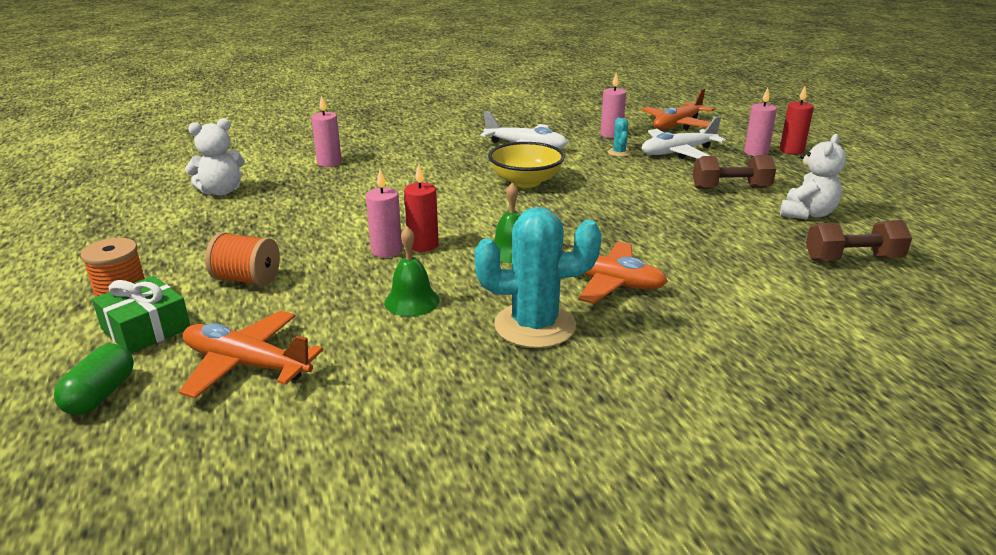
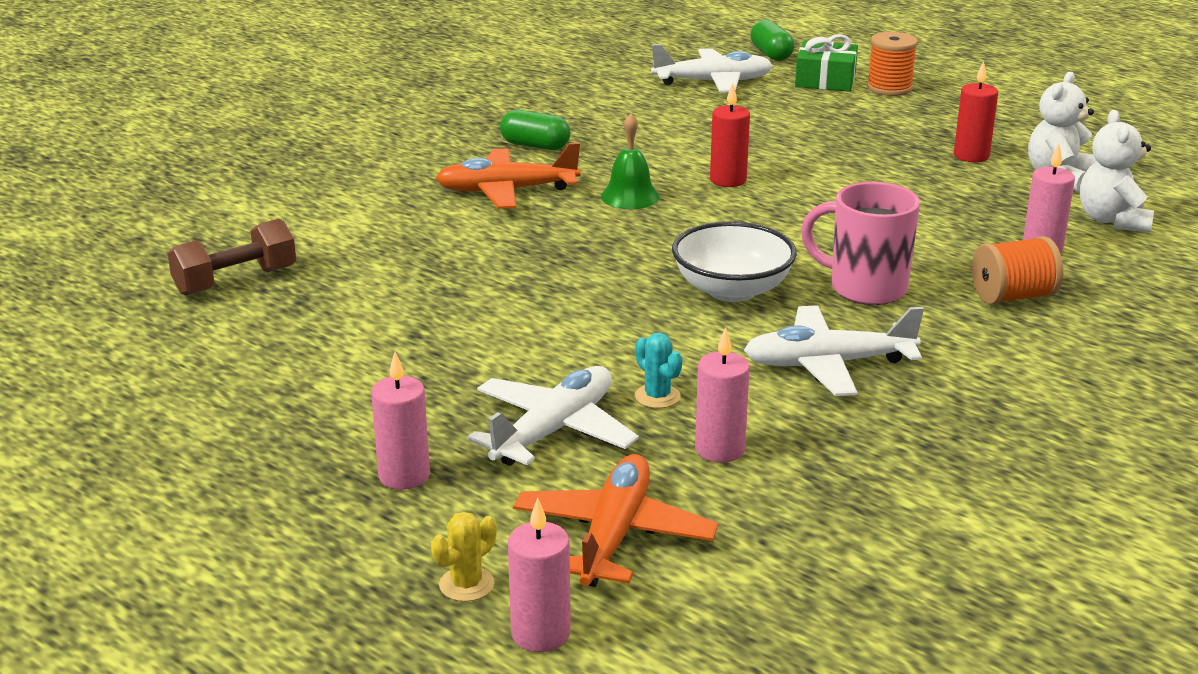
camera: 150 degrees right, 0 degrees up
(246, 364) = (713, 82): orange plane -> white plane
(247, 279) = (826, 119): orange spool -> orange spool (1012, 297)
(386, 251) = (754, 167): pink candle -> pink candle (540, 634)
(412, 301) = (661, 137): green bell -> none
(455, 167) = (865, 288): none -> pink mug
(525, 181) = (732, 290): yellow bowl -> white bowl
(535, 326) = (535, 146): turquoise cactus -> green capsule
(730, 188) = (421, 361): brown dumbbell -> none
(741, 125) = (466, 584): none -> yellow cactus
(791, 150) = (331, 507): red candle -> red candle (971, 156)
(807, 214) = (294, 340): white teddy bear -> white teddy bear (1112, 220)

